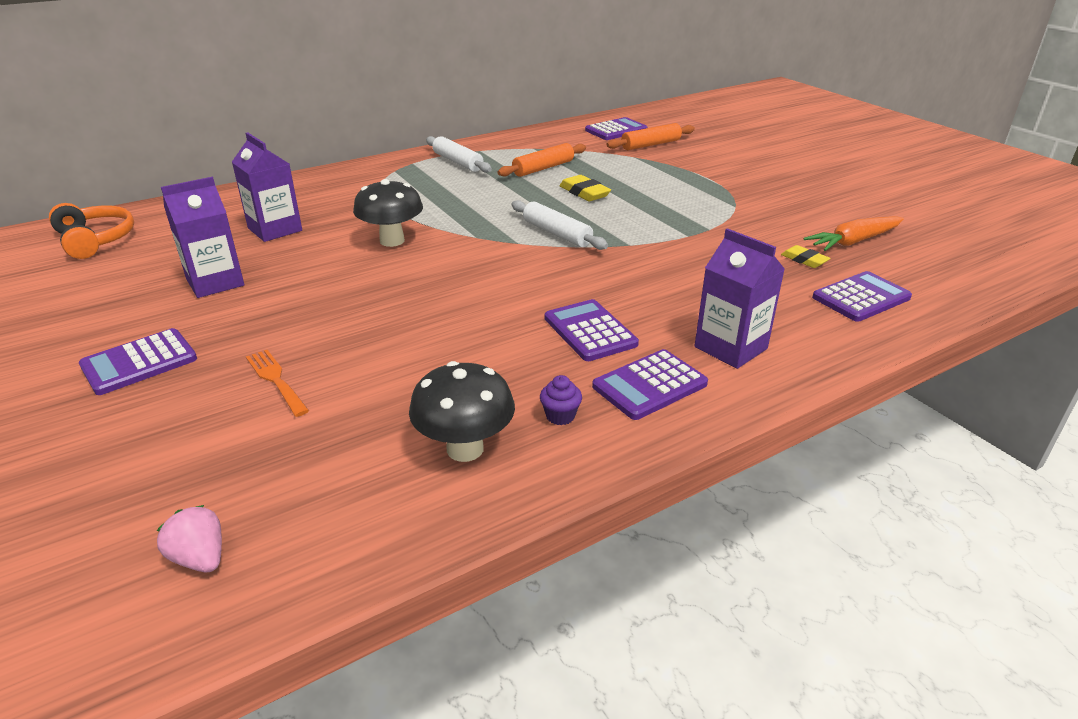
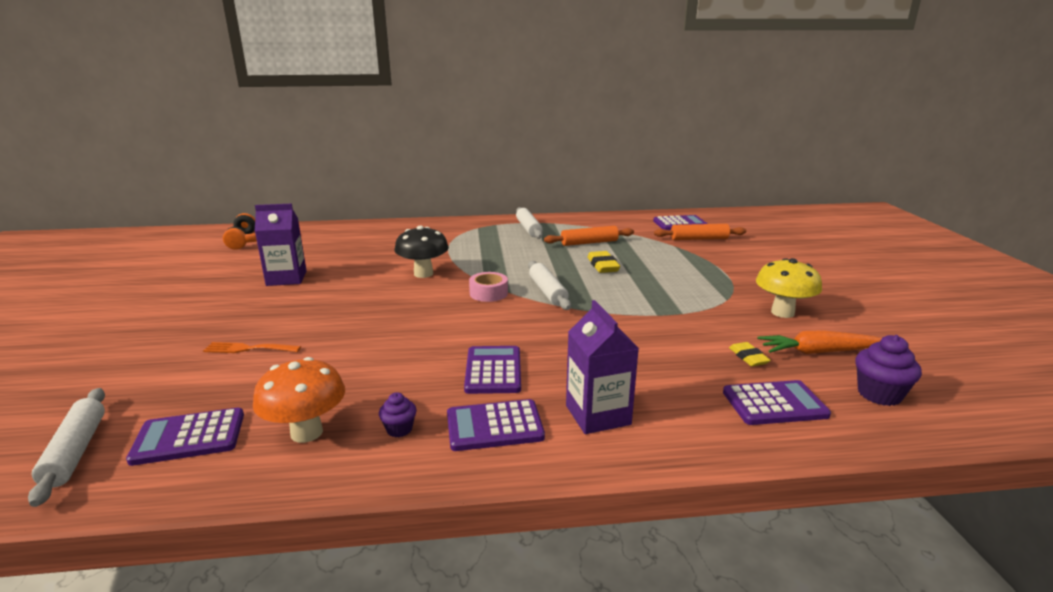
camera: 25 degrees right, 10 degrees down
(139, 362) = (190, 317): purple calculator -> purple calculator (189, 437)
(200, 558) = (75, 451): pink strawberry -> white rolling pin
(275, 229) = (358, 252): purple carton -> none
(275, 380) = (248, 349): orange fork -> orange fork turned 75 degrees counterclockwise
(465, 449) = (306, 432): black mushroom -> orange mushroom
(494, 248) = (488, 293): none -> pink tape
(794, 210) = (782, 312): none -> yellow mushroom
(928, 268) = (879, 394): none -> purple cupcake

